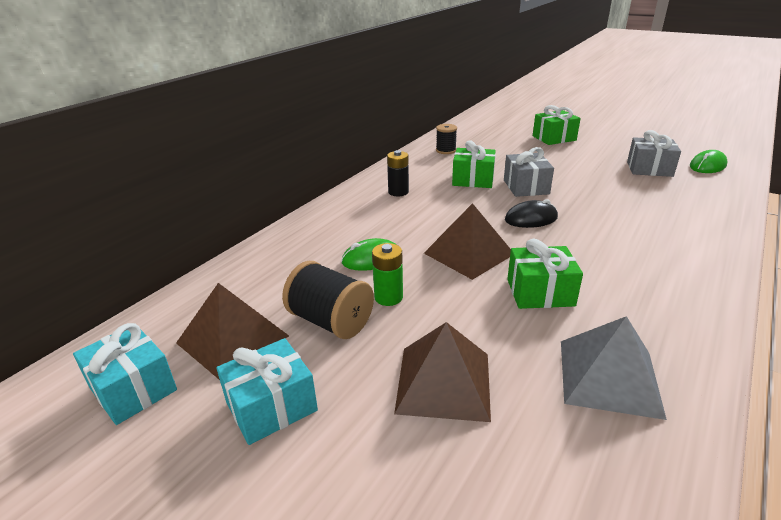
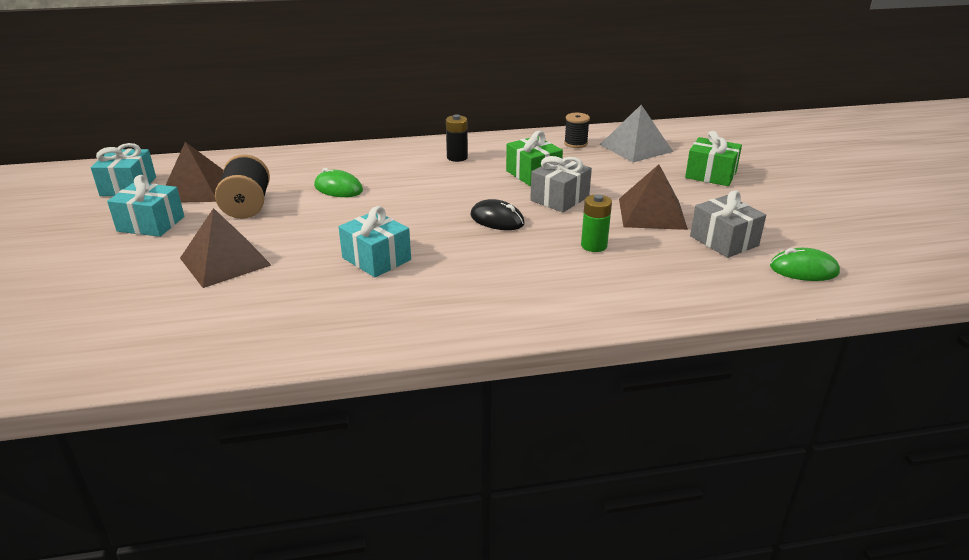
camera: 45 degrees right, 0 degrees up
(388, 297) = (297, 212): green battery -> green battery (594, 245)
(469, 253) = (397, 216): brown pyramid -> brown pyramid (652, 213)
(540, 292) = (376, 259): green gift -> turquoise gift
(608, 377) = (295, 313): grey pyramid -> grey pyramid (635, 148)

